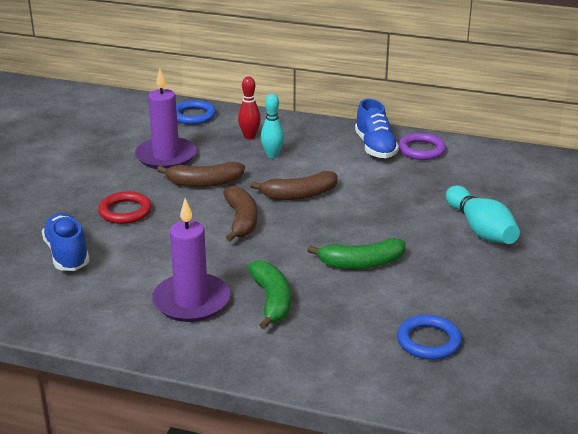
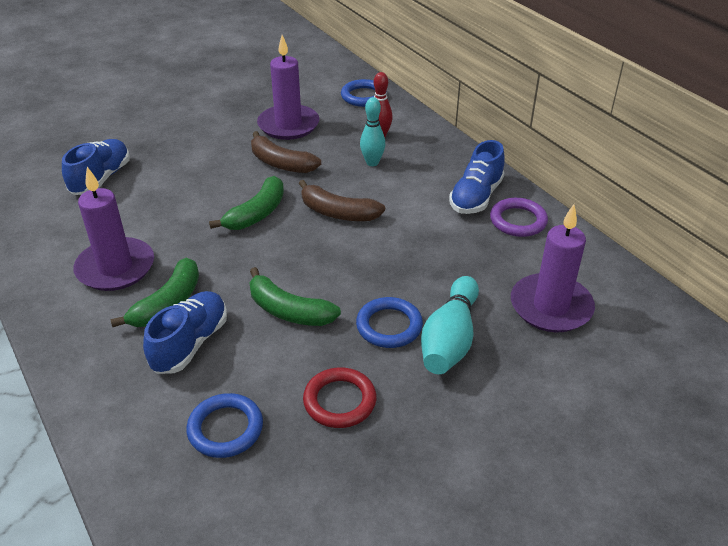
camera: 40 degrees right, 10 degrees up
(125, 211) = (189, 161): red ring -> red ring (339, 401)
(241, 221) = (257, 214): brown banana -> green banana
(328, 313) = (190, 343): none -> blue shoe
(436, 240) = (389, 326): none -> blue ring
(508, 186) = (551, 306): none -> purple candle

